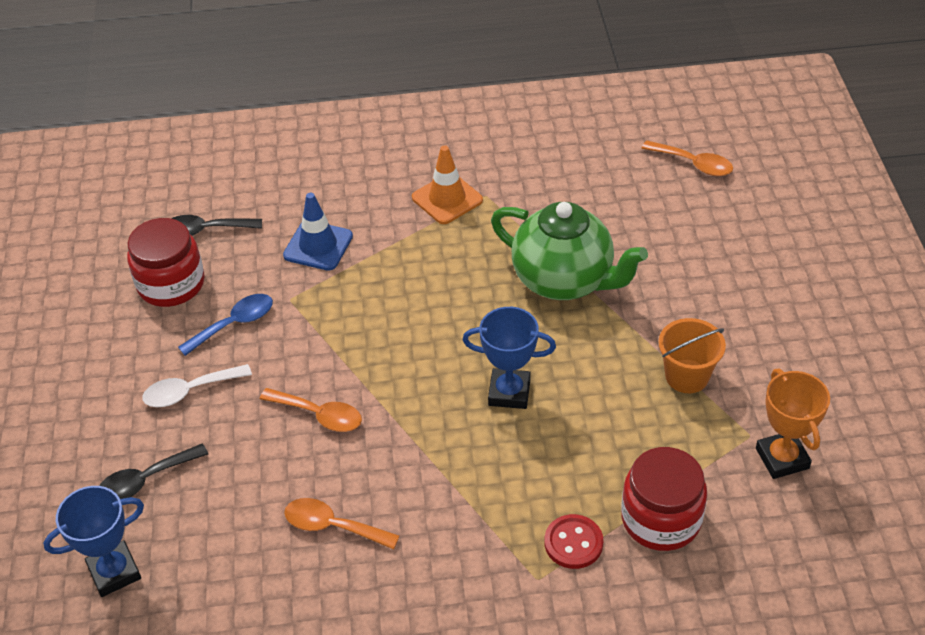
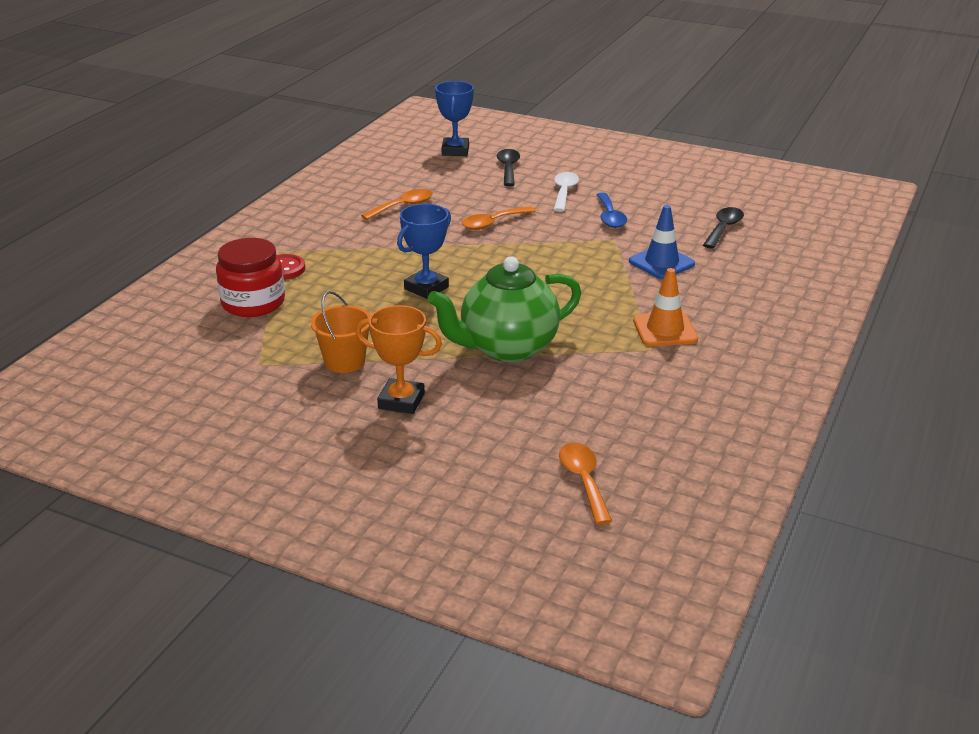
camera: 120 degrees right, 15 degrees down
(171, 284) = (675, 206): red jar -> none
(693, 164) = (583, 481): orange spoon -> orange spoon turned 105 degrees clockwise
(782, 458) = (223, 368): orange trophy -> orange trophy (401, 401)

